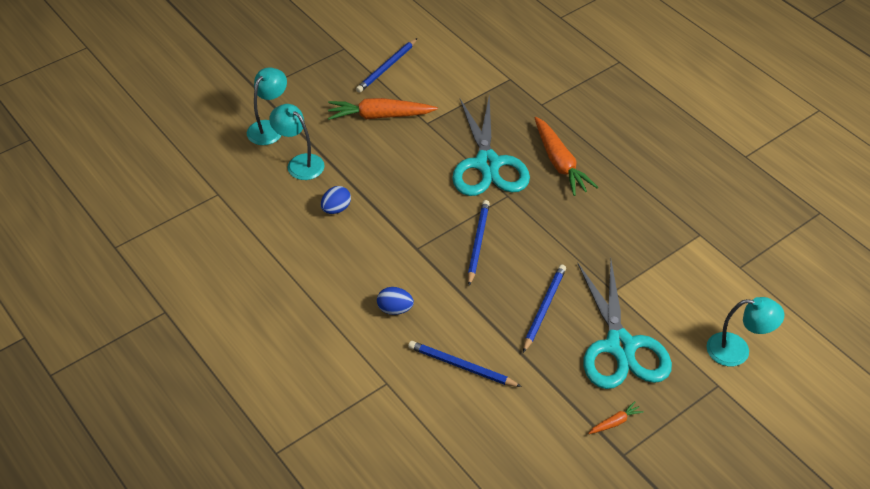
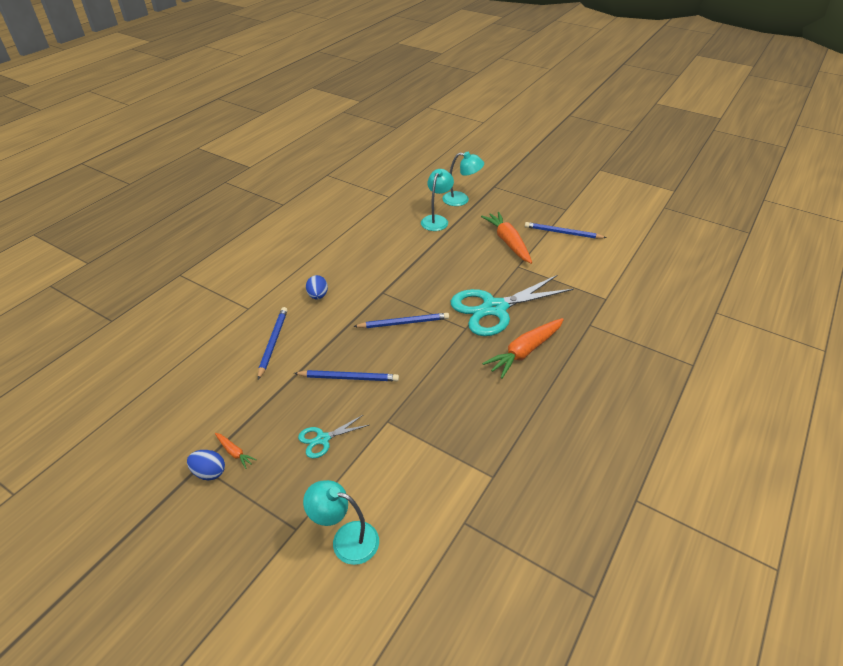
camera: 70 degrees right, 5 degrees down
(336, 209) = (402, 246): blue egg -> blue egg (209, 472)
(620, 346) = (323, 439): turquoise scissors -> turquoise scissors, size x0.45
(737, 350) = (346, 539): turquoise lamp -> turquoise lamp turned 120 degrees clockwise

